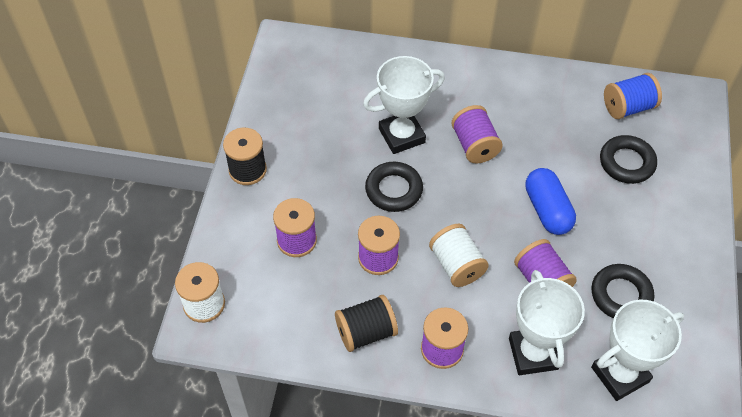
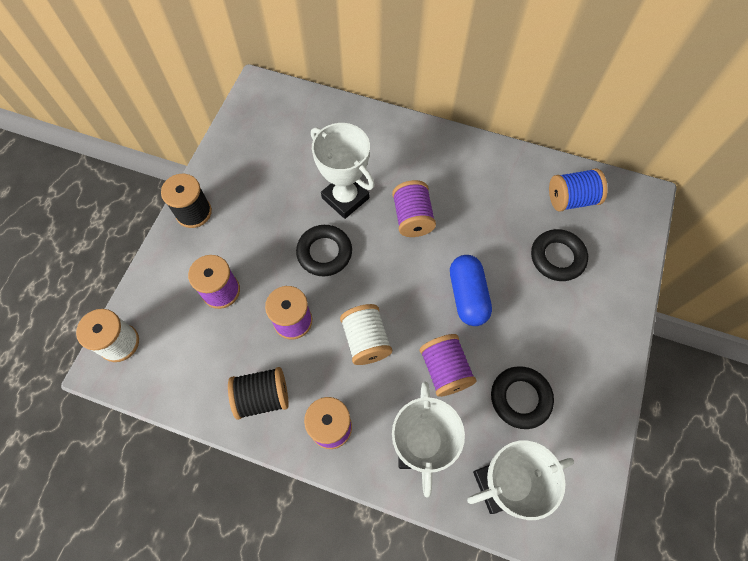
camera: 10 degrees right, 10 degrees up
(401, 135) = (345, 198): white trophy -> white trophy turned 60 degrees clockwise

